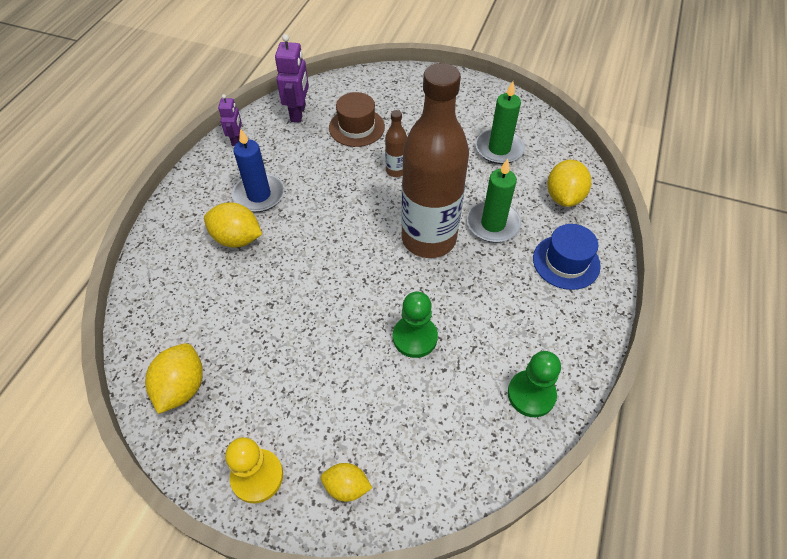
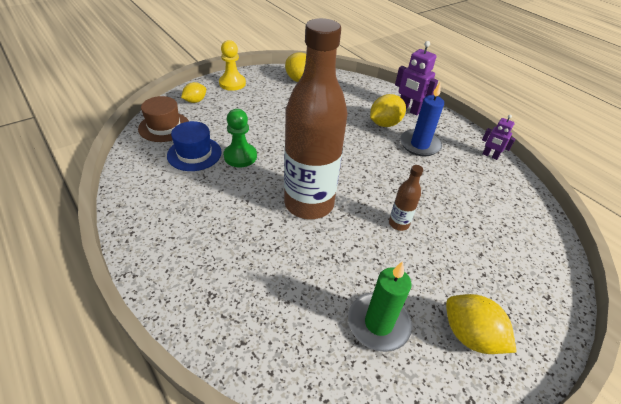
camera: 120 degrees right, 10 degrees down
(298, 113) = (513, 200): purple robot -> purple robot (408, 110)
(356, 127) = (474, 227): brown hat -> brown hat (164, 127)
(493, 224) = (288, 250): green candle -> none
(531, 394) = (146, 181): green pawn -> none
(564, 197) = (269, 332): yellow lemon -> yellow lemon (470, 335)
(566, 262) = (204, 273): blue hat -> blue hat (194, 154)

